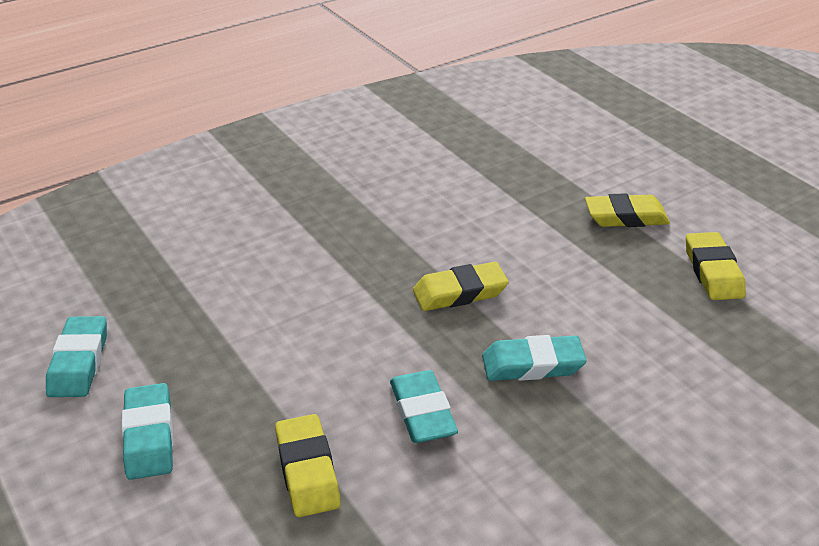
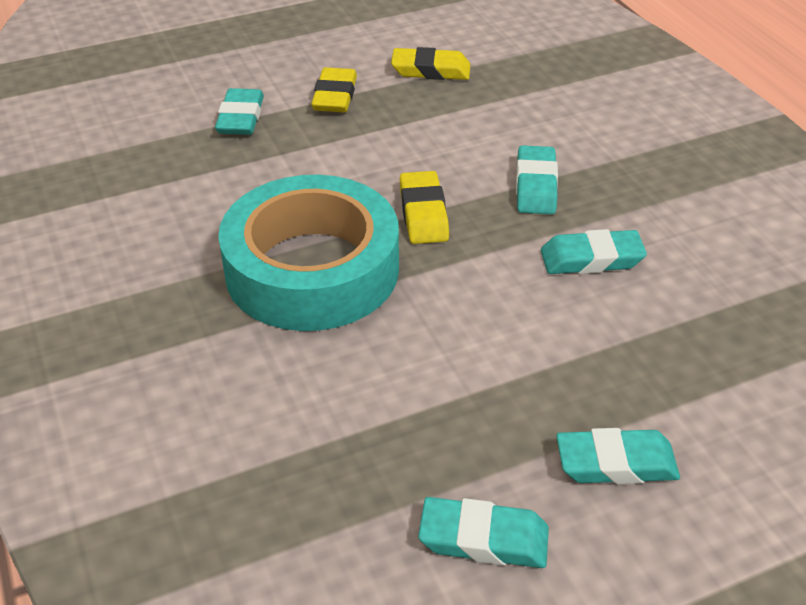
camera: 80 degrees left, 5 degrees up
(307, 470) = (664, 340): yellow eraser -> none
(365, 240) = (312, 269): none -> turquoise tape
(561, 172) = (240, 118): none -> turquoise eraser

